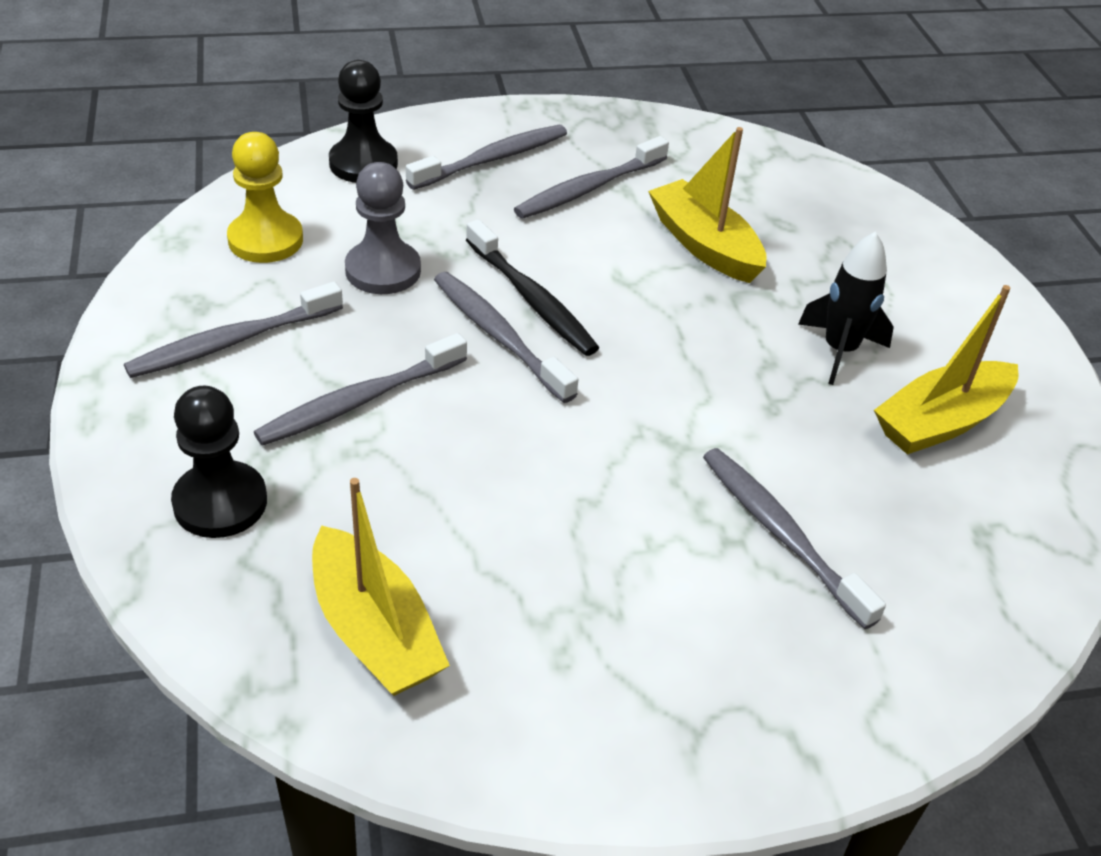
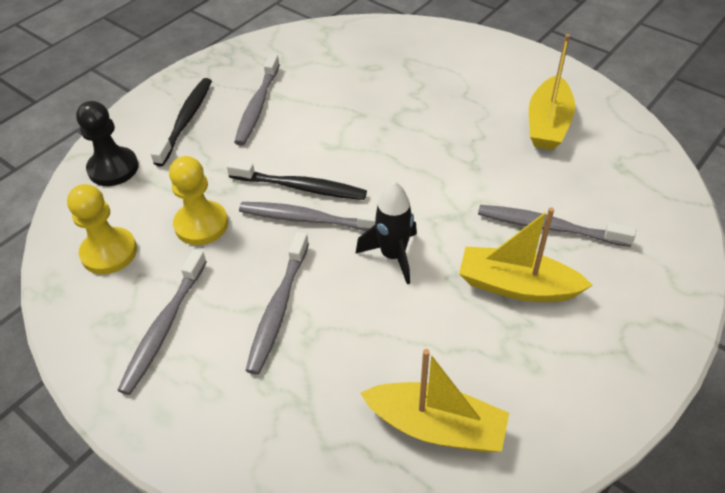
camera: 35 degrees left, 5 degrees up
(220, 502) = (273, 425): black pawn -> none
(383, 270) = (201, 224): grey pawn -> yellow pawn
(492, 159) = (186, 120): grey toothbrush -> black toothbrush
(704, 245) = (350, 102): yellow boat -> yellow boat (517, 286)
(839, 350) = (470, 117): black rocket -> black rocket (393, 256)

